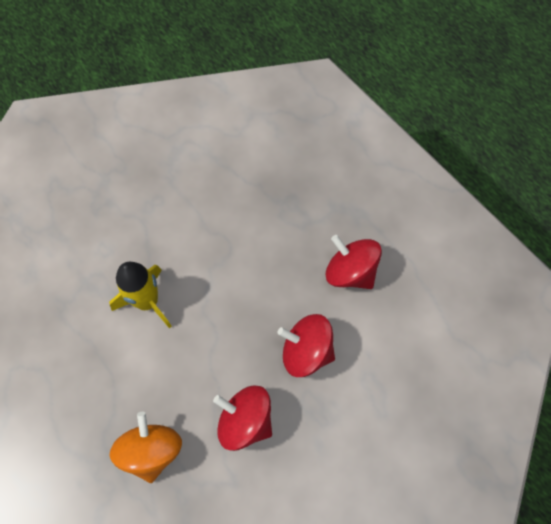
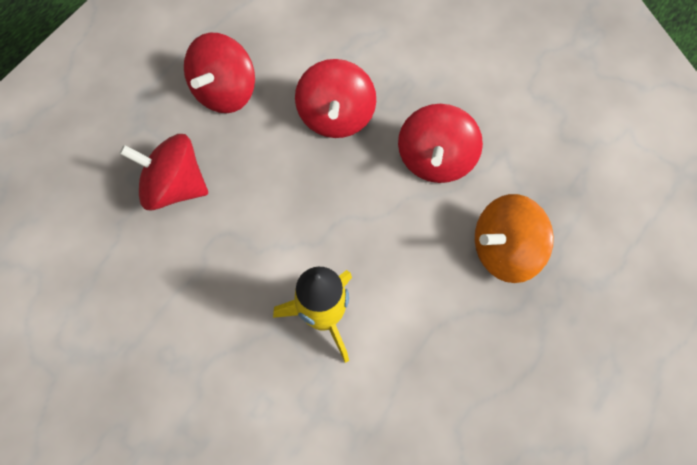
camera: 105 degrees left, 0 degrees up
(277, 223) = (174, 186): none -> red spinning top

